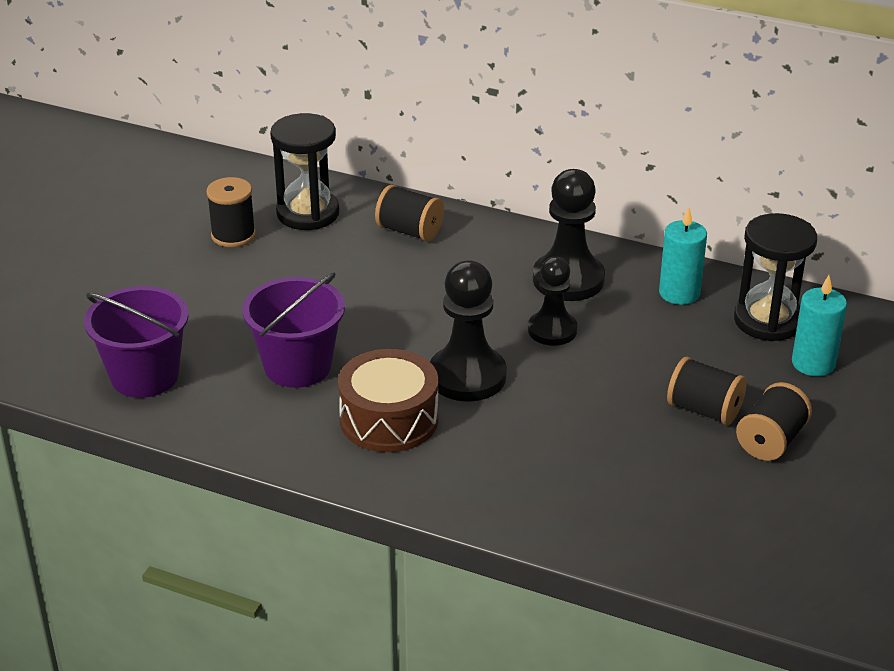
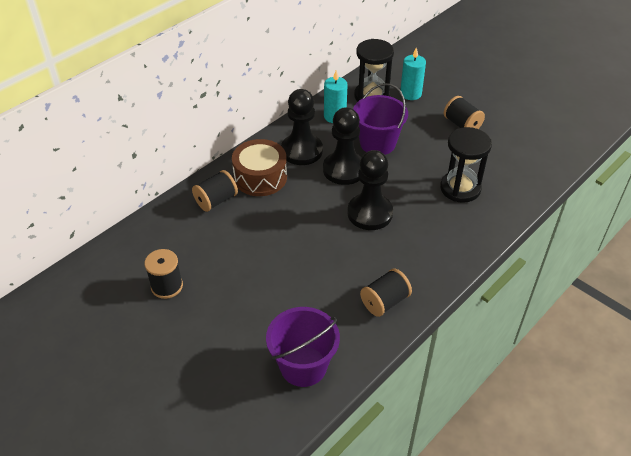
camera: 70 degrees left, 10 degrees up
(297, 366) = (328, 284): purple bucket -> purple bucket (377, 143)
(308, 213) = (166, 242): black hourglass -> black hourglass (460, 188)
(389, 419) = (395, 255): brown drum -> brown drum (260, 177)
(552, 330) = (344, 170): black pawn -> black pawn, size x1.52
(704, 410) = (432, 138): black spool -> black spool (385, 302)

